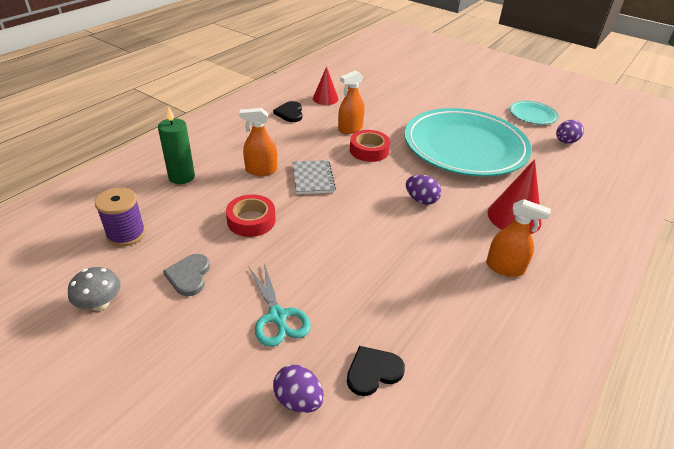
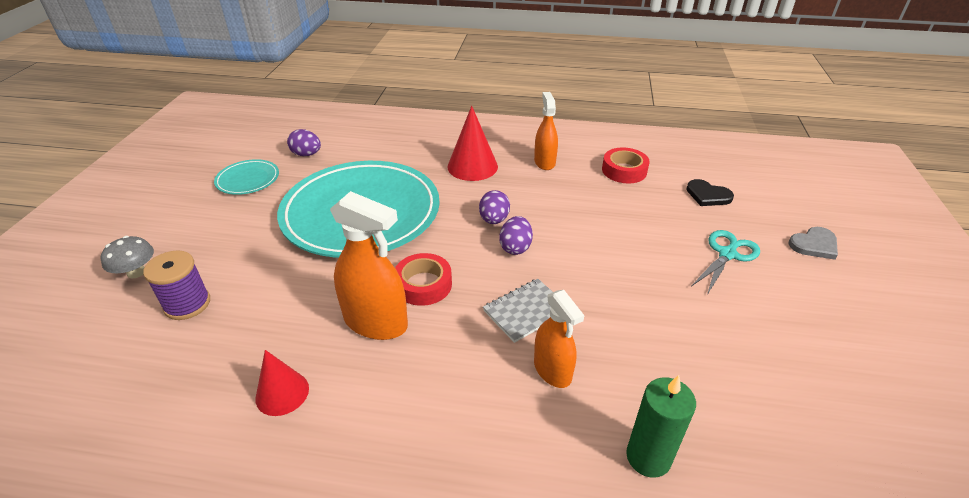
camera: 115 degrees left, 0 degrees up
(100, 303) = (872, 379): grey mushroom -> grey mushroom (136, 272)
(126, 234) = (794, 434): purple spool -> purple spool (187, 304)
(189, 276) = (765, 333): grey heart -> grey heart (814, 245)
(251, 220) = (648, 328): red tape -> red tape (624, 170)
(290, 113) = (365, 419): black heart -> none
(298, 400) = (768, 218): purple egg -> purple egg (515, 247)
(350, 129) = (376, 322): orange spray bottle -> orange spray bottle, size x1.55

